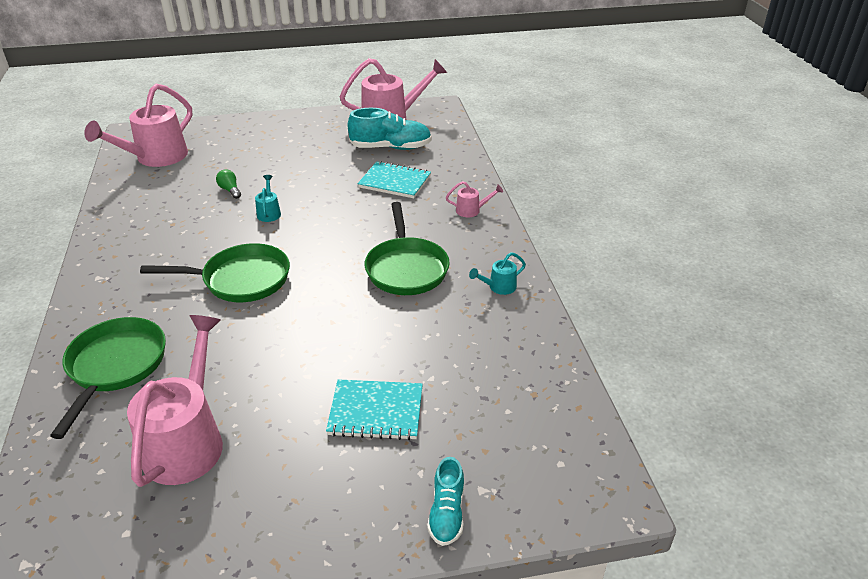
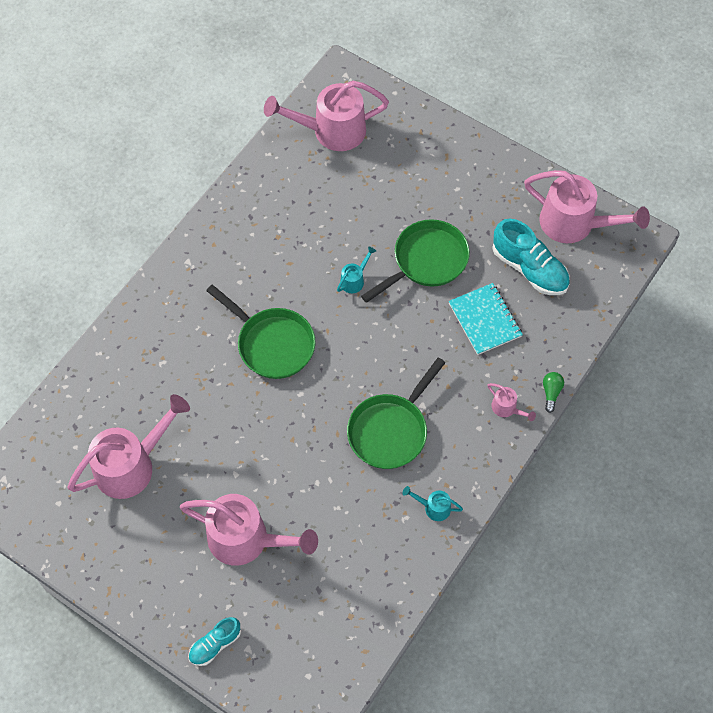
camera: 45 degrees right, 25 degrees up
(115, 366) = (138, 365): green pan -> green pan (426, 261)
(230, 190) = (350, 225): green light bulb -> green light bulb (551, 393)
(376, 411) = (247, 540): turquoise notebook -> pink watering can

